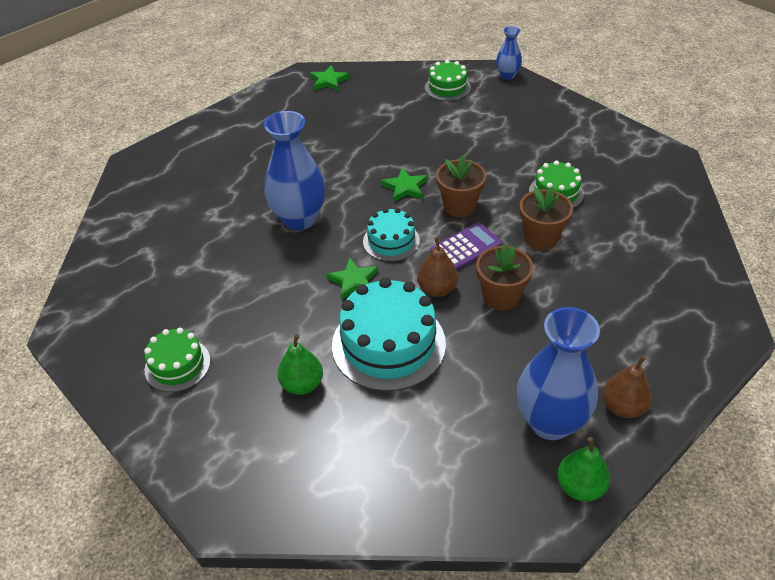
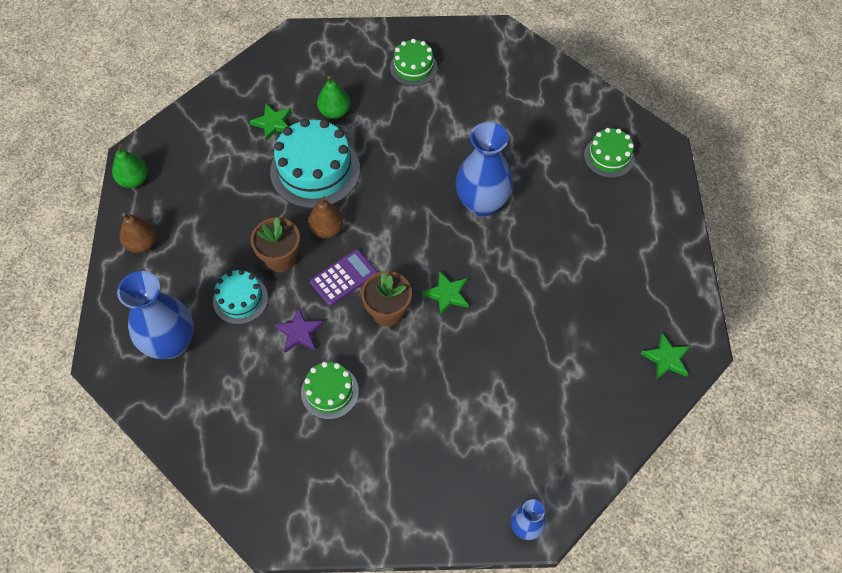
camera: 130 degrees right, 15 degrees up
(354, 281) = (385, 190): green star -> green star (273, 123)
(391, 241) = (399, 239): turquoise cake -> turquoise cake (240, 299)
(447, 87) = (557, 450): green cake -> green cake (609, 157)
(465, 247) = (343, 278): purple calculator -> purple calculator turned 135 degrees counterclockwise
(541, 238) = (299, 332): brown flower pot -> purple star
(550, 422) = (177, 201): blue vase -> blue vase (171, 343)

